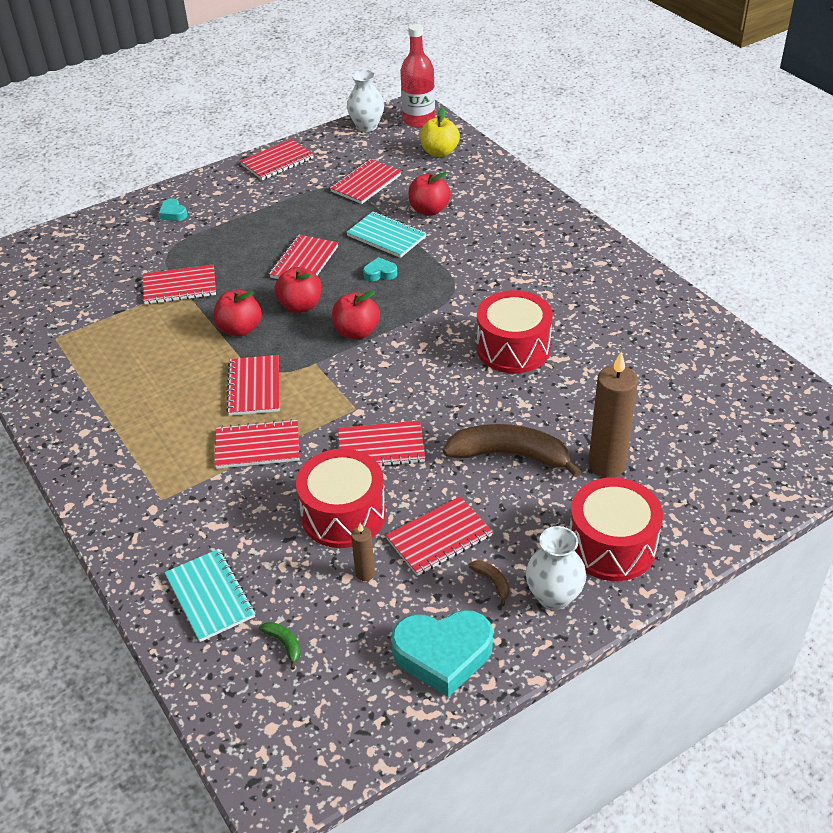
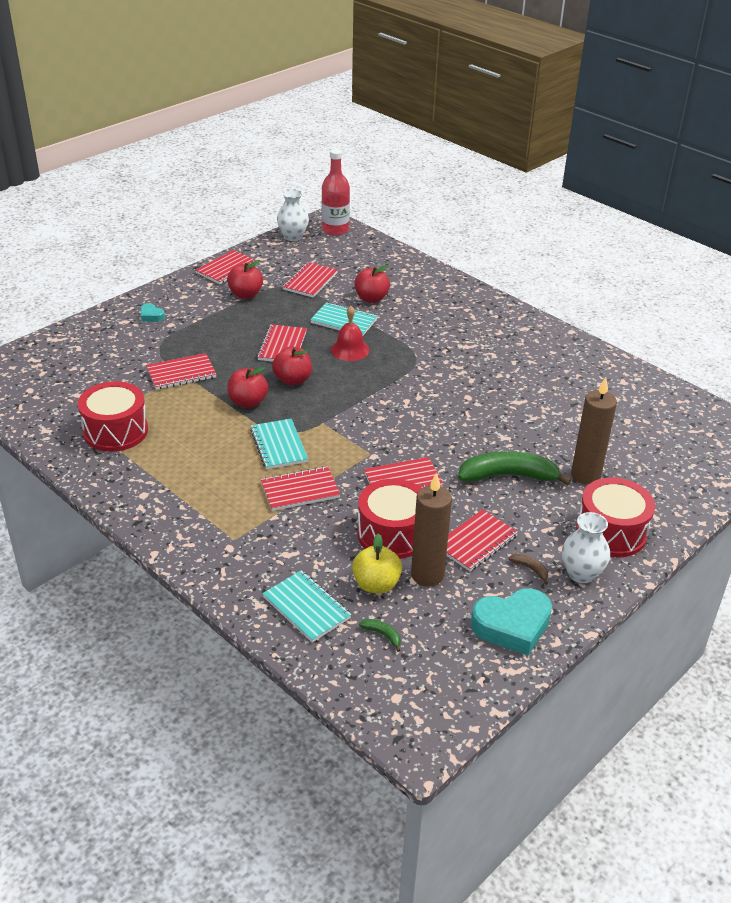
camera: 15 degrees left, 5 degrees down
(254, 387) = (279, 445): red notebook -> turquoise notebook
(356, 332) = (348, 396): red apple -> red apple (245, 294)
(365, 573) = (427, 575): brown candle -> brown candle, size x2.06
(380, 273) = (350, 350): turquoise heart -> red bell
(439, 152) = (362, 253): yellow apple -> yellow apple (376, 584)
(510, 455) = (508, 476): brown banana -> green banana
(513, 348) = (480, 397): red drum -> red drum (115, 431)

